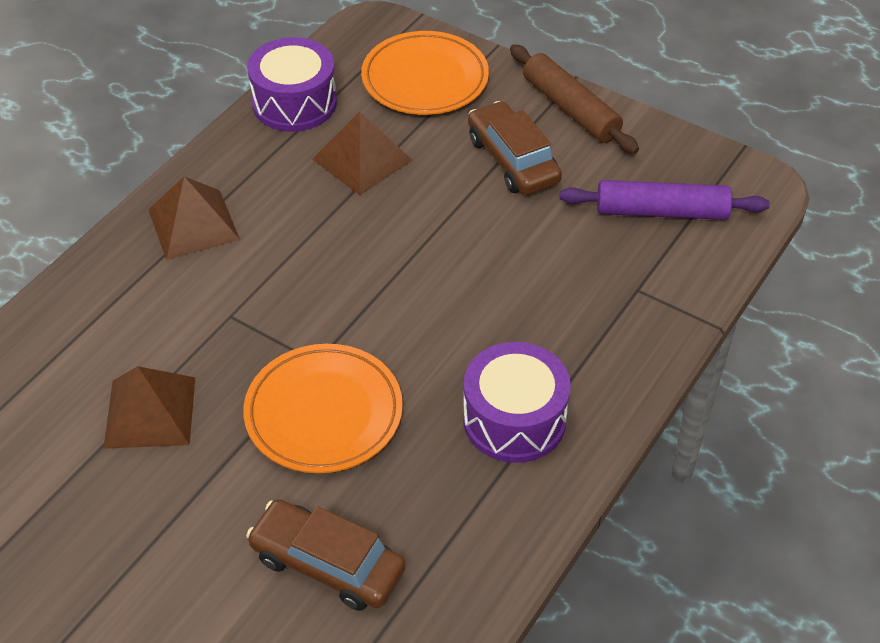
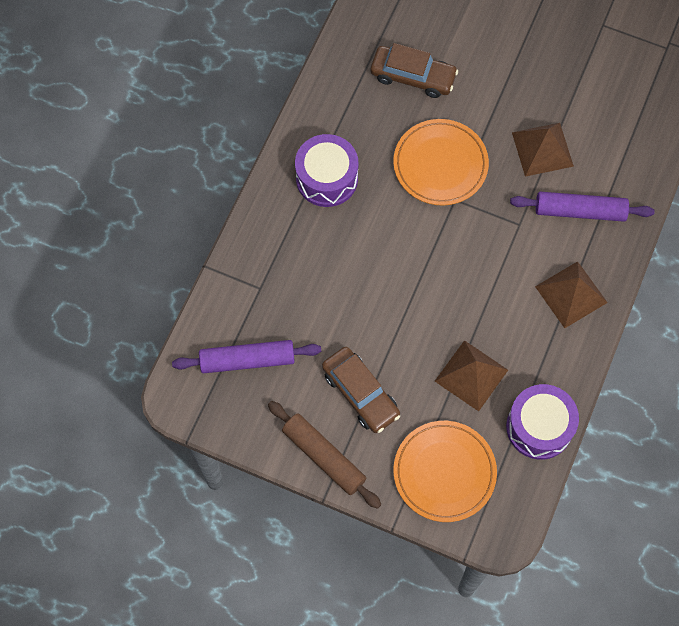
camera: 170 degrees right, 20 degrees up
(132, 319) = (580, 211): none -> purple rolling pin

